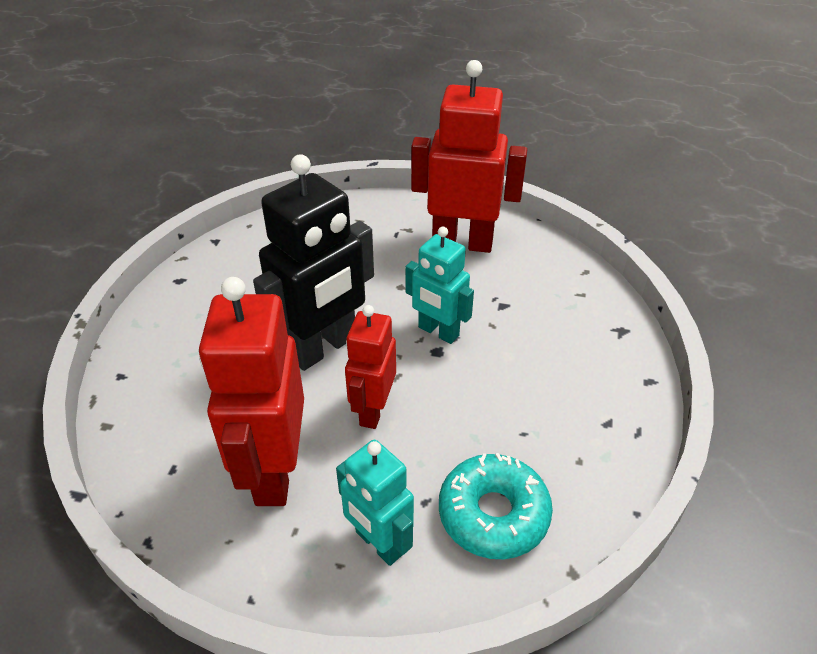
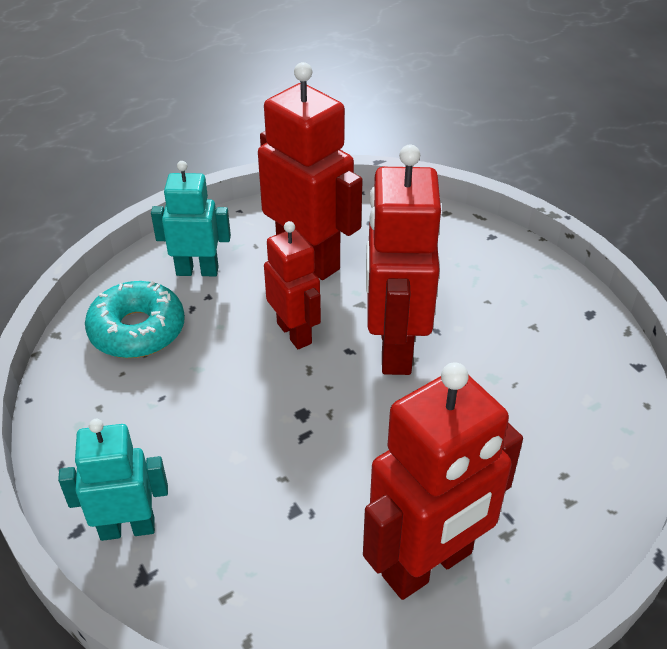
camera: 135 degrees right, 0 degrees up
(323, 348) = (394, 348): black robot -> red robot
(438, 332) = (322, 431): turquoise robot -> turquoise robot (127, 528)

